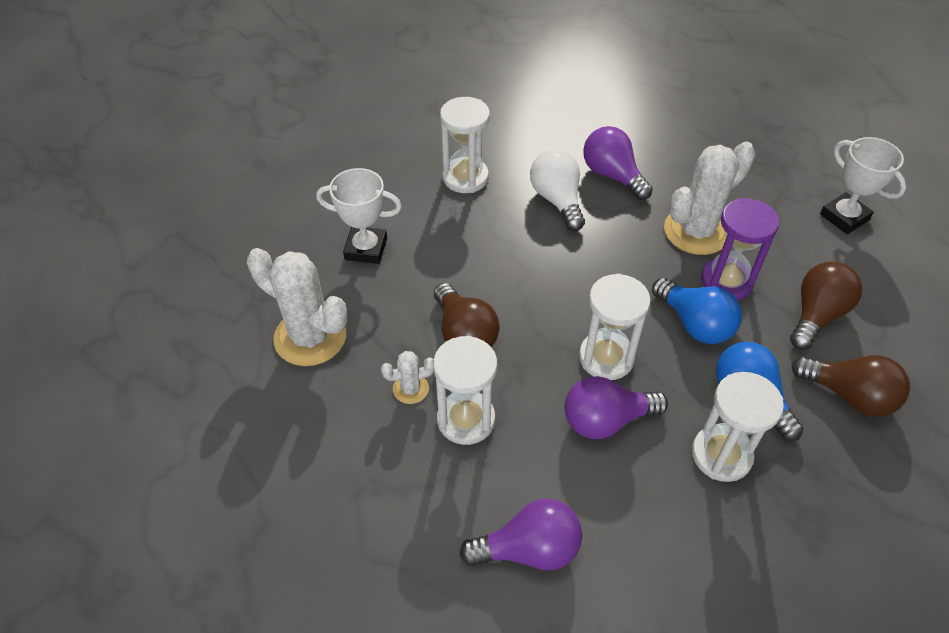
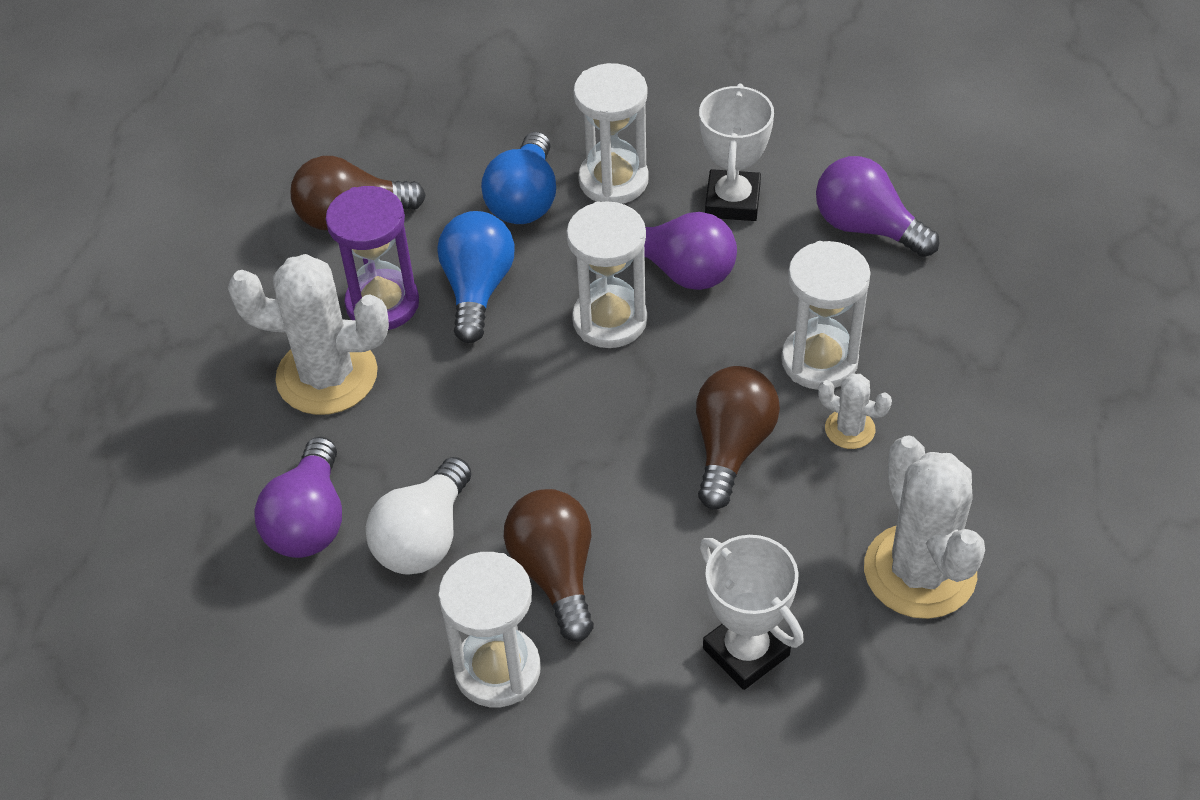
camera: 135 degrees left, 0 degrees up
(844, 217) = (153, 276): white trophy -> white trophy (732, 201)
(849, 395) = (436, 145): brown light bulb -> brown light bulb (555, 573)

